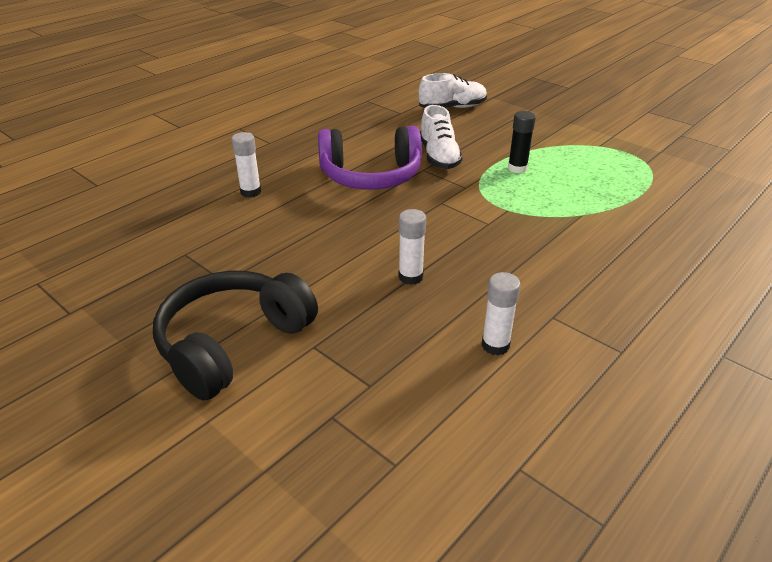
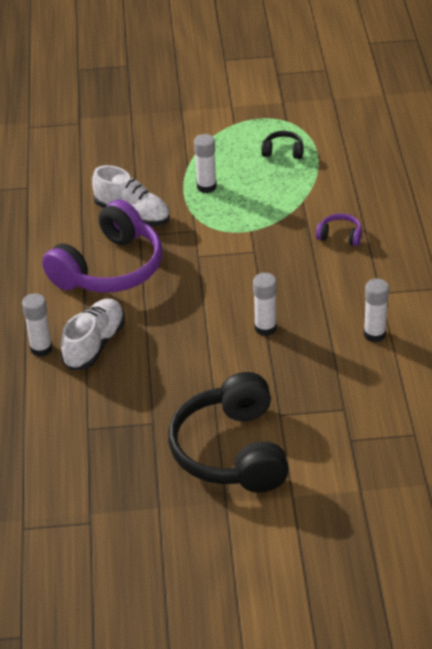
camera: 45 degrees left, 5 degrees up
(452, 108) = (64, 152): white shoe -> white shoe (94, 344)
(517, 168) = (206, 187): black glue stick -> white glue stick
(578, 254) = (340, 236): none -> purple headphones
(614, 178) = (283, 151): none -> black headphones

